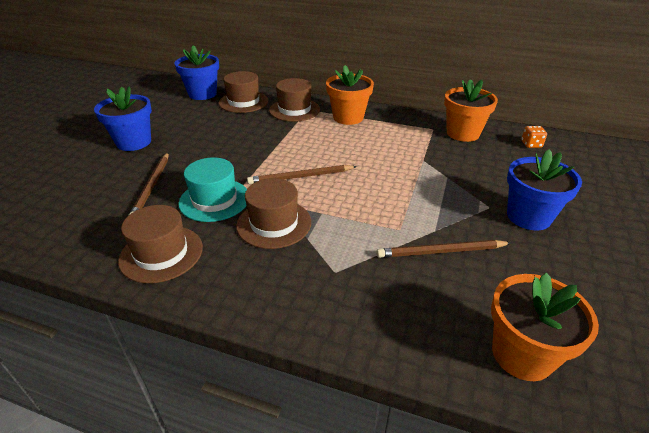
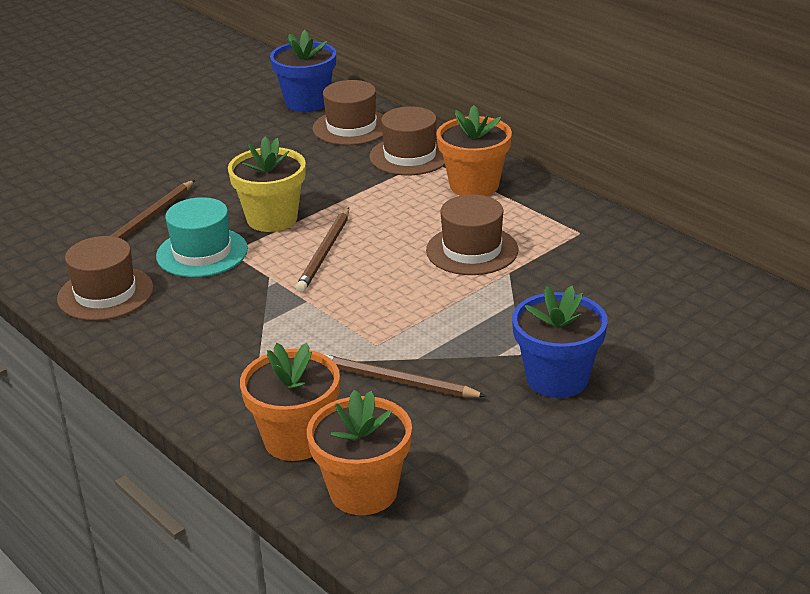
camera: 30 degrees right, 5 degrees down
(134, 142) = (168, 156): blue flower pot -> none
(244, 164) = (272, 218): none -> yellow flower pot
(274, 223) = (242, 297): brown hat -> brown hat (472, 250)
(301, 177) = (325, 252): brown pencil -> brown pencil turned 90 degrees counterclockwise
(462, 133) = (617, 250): orange flower pot -> orange flower pot (296, 439)
(531, 144) = (702, 293): orange dice -> none

